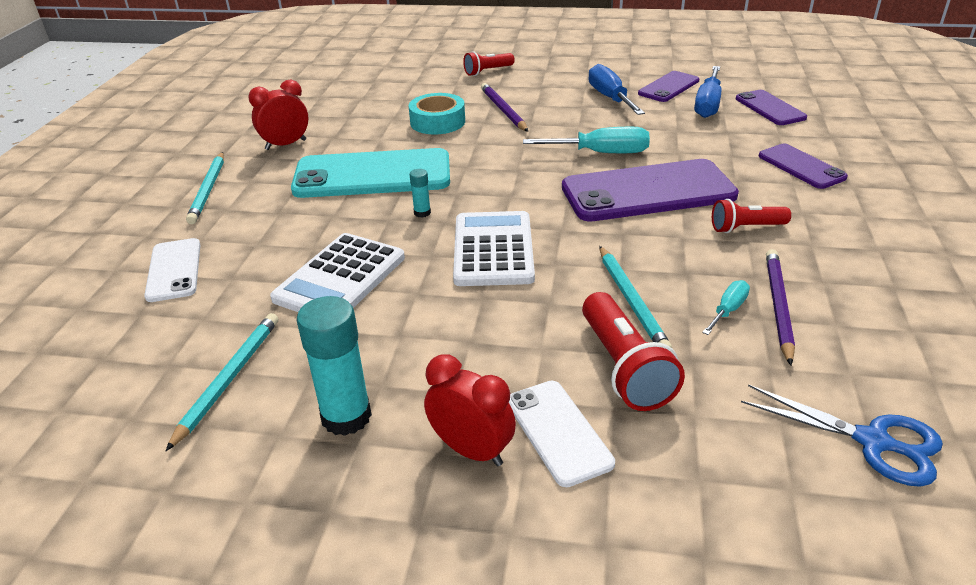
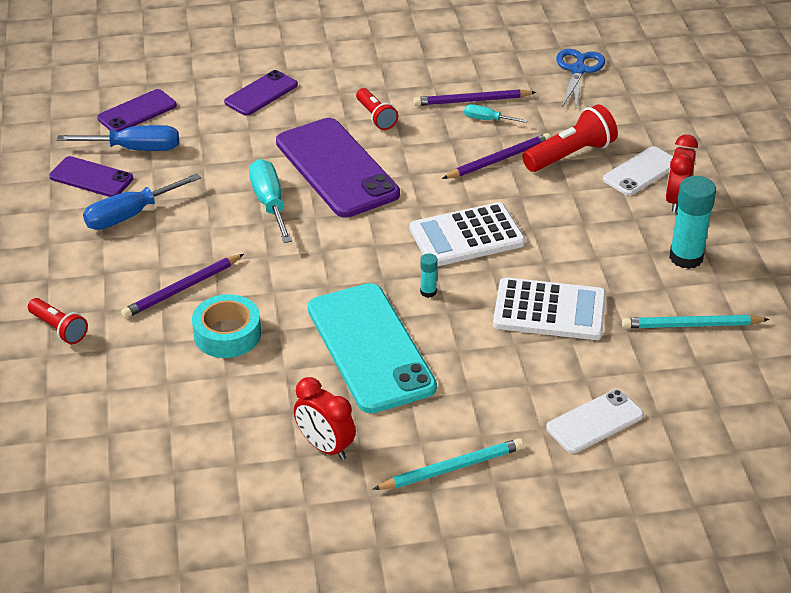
camera: 110 degrees left, 5 degrees up
(631, 301) = (498, 160): turquoise pencil -> purple pencil

